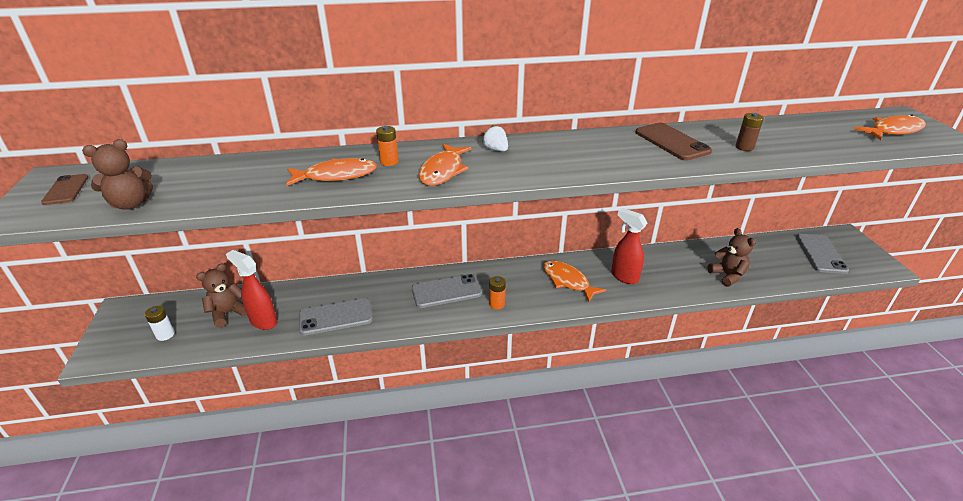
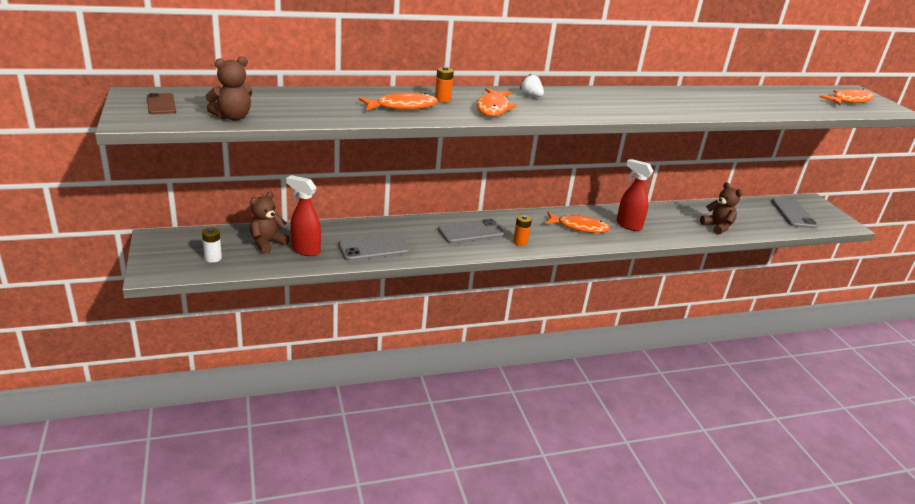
camera: 10 degrees left, 5 degrees down
(567, 281) = (579, 227): orange fish -> orange fish turned 150 degrees clockwise
(671, 142) = (676, 99): brown phone -> none
(744, 147) = (735, 105): brown battery -> none

